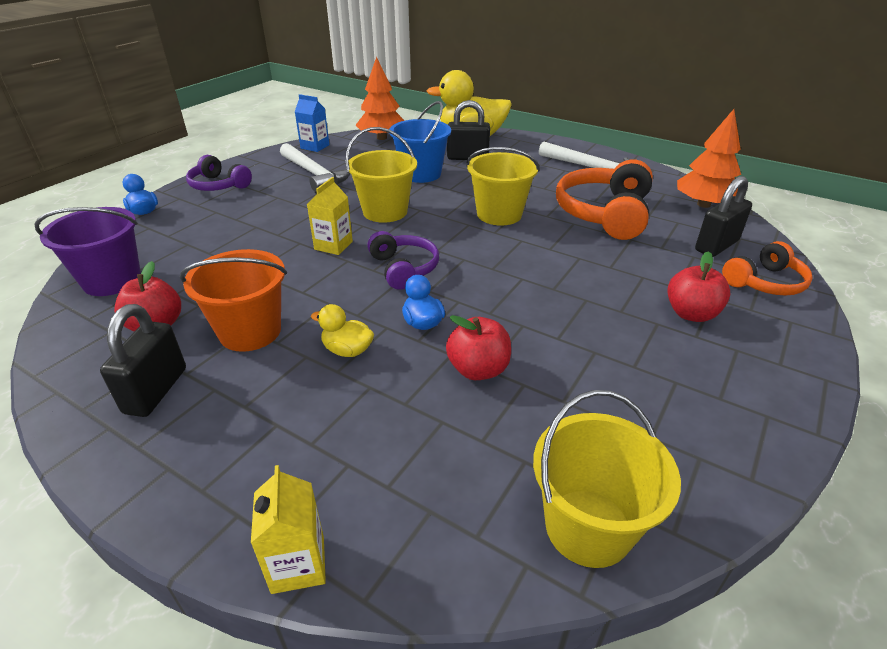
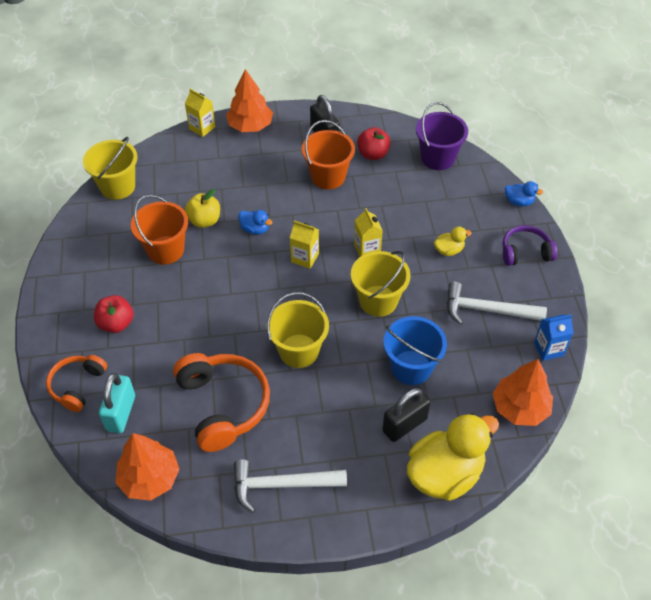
camera: 140 degrees right, 15 degrees up
(216, 496) = (250, 126): none -> orange tree
(347, 350) = (272, 195): yellow duck -> yellow duck (449, 250)
(403, 268) = (305, 258): purple headphones -> yellow carton
(478, 369) = (204, 221): red apple -> yellow apple
(569, 361) = (165, 250): none -> orange bucket
(716, 246) = (121, 413): black padlock -> turquoise padlock

